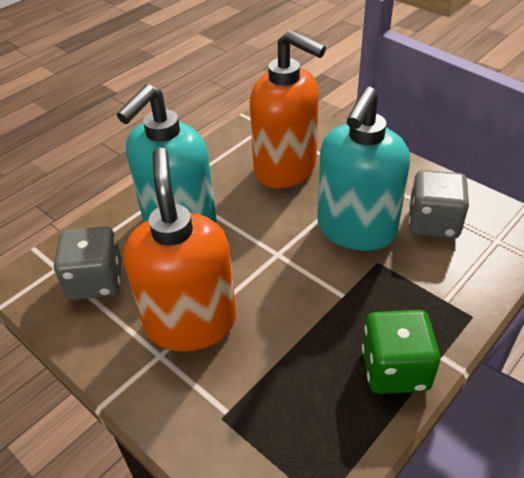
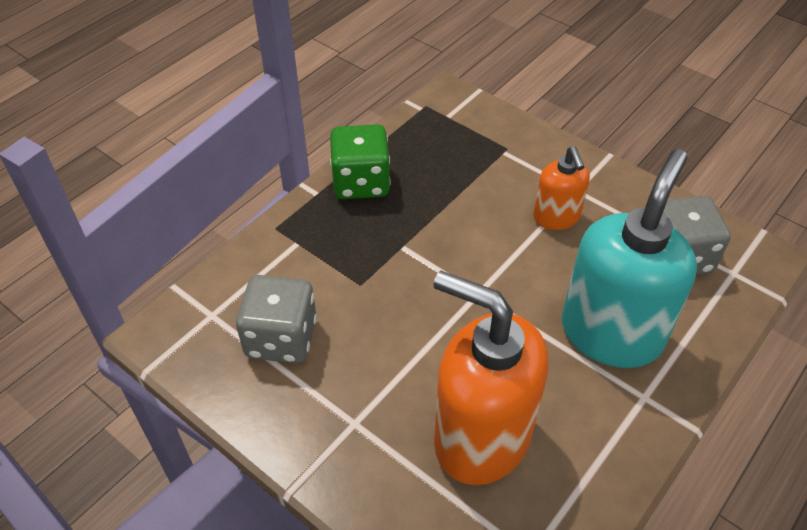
camera: 175 degrees right, 5 degrees up
(191, 322) = (556, 217): orange soap dispenser -> orange soap dispenser, size x0.52
(356, 229) = (381, 327): turquoise soap dispenser -> none

